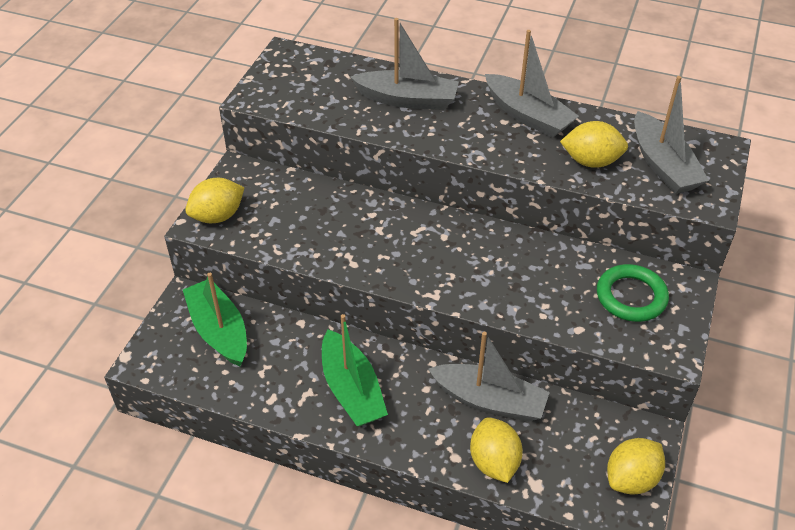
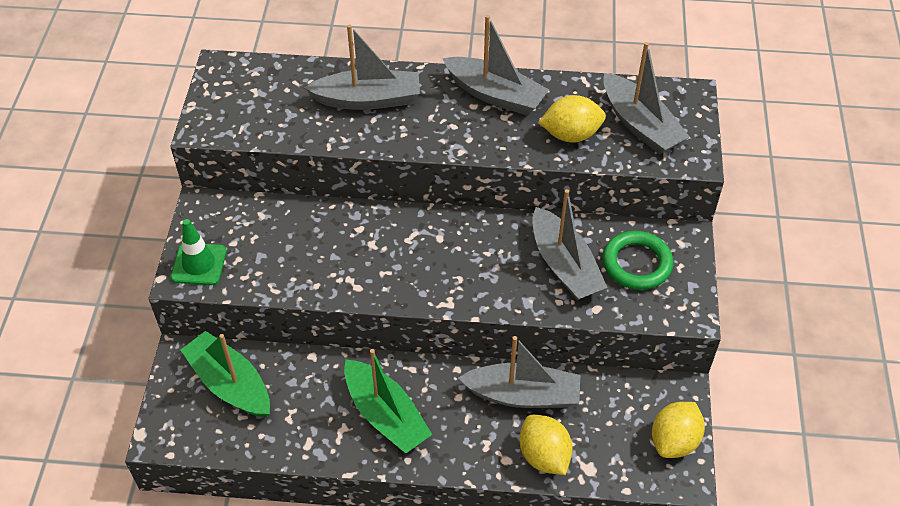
camera: 15 degrees left, 5 degrees up
(218, 216) = (199, 264): yellow lemon -> green traffic cone
(557, 284) = (564, 265): none -> grey boat

